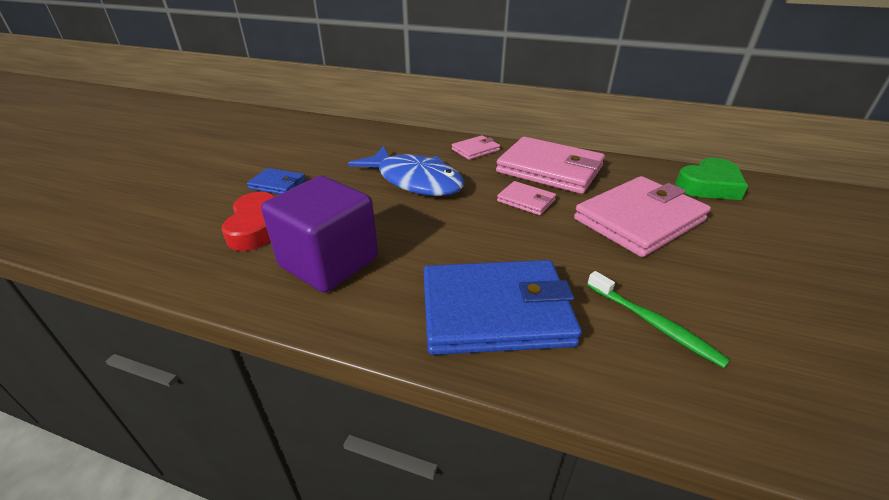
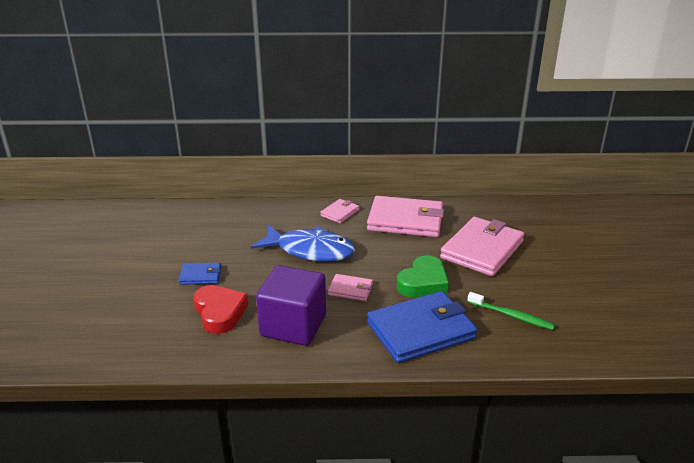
camera: 20 degrees left, 5 degrees down
(526, 201) = (401, 250): pink wallet -> pink wallet (350, 290)
(709, 185) = (518, 213): green heart -> green heart (423, 282)

